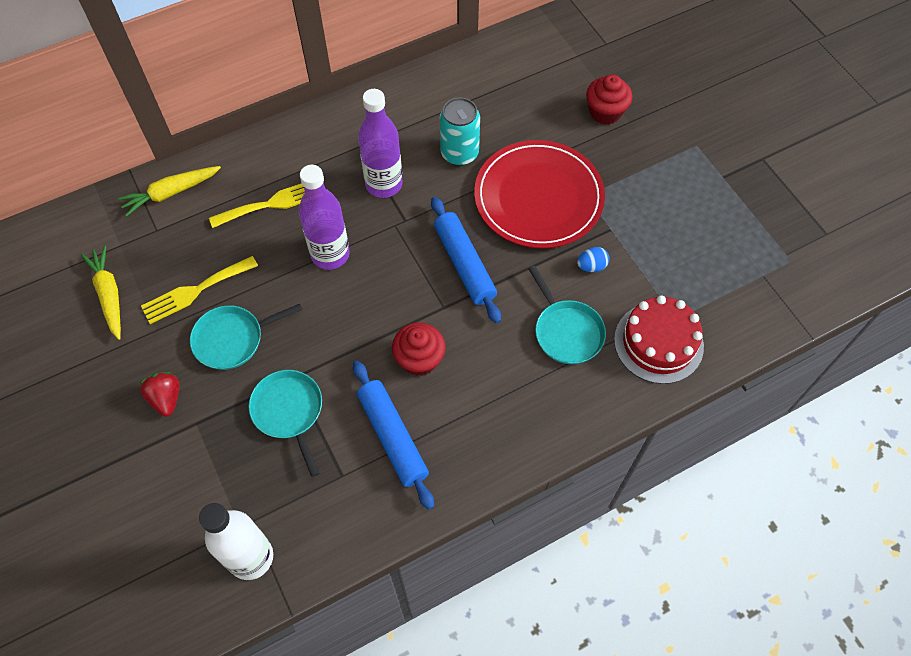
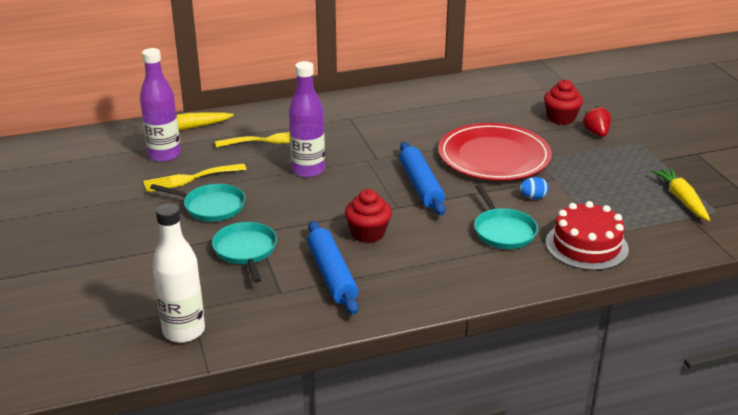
camera: 10 degrees right, 30 degrees down
(109, 295) = (120, 174): yellow carrot -> yellow carrot (681, 199)
(166, 398) = (144, 232): red strawberry -> red strawberry (596, 133)
(232, 339) = (211, 206): turquoise pan -> turquoise pan turned 150 degrees counterclockwise
(384, 184) = (364, 138): purple bottle -> purple bottle (164, 155)
(459, 153) = (431, 128): turquoise can -> none

